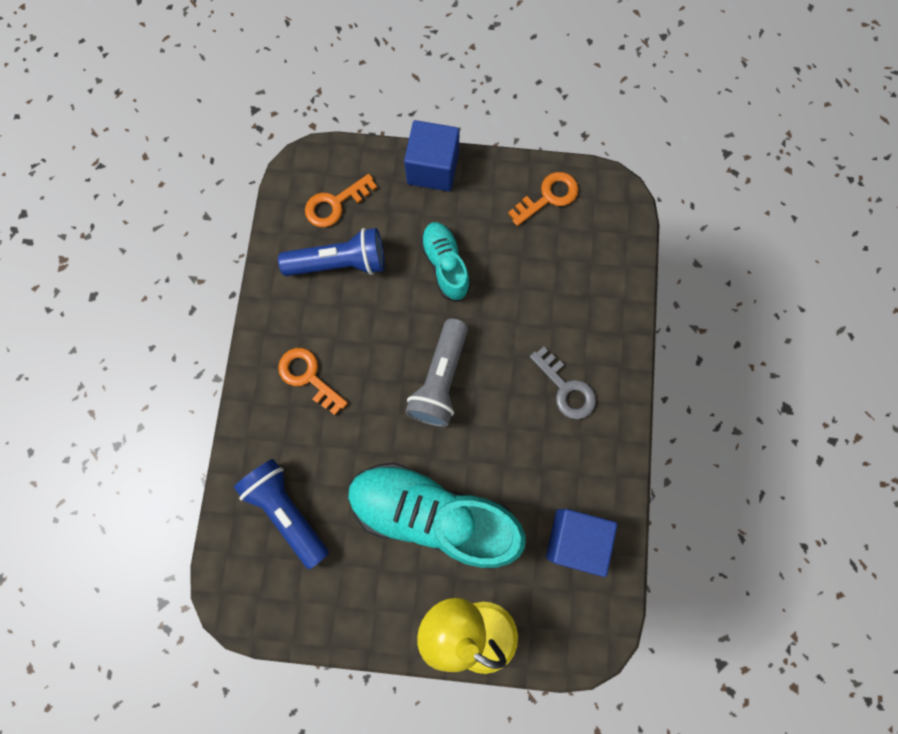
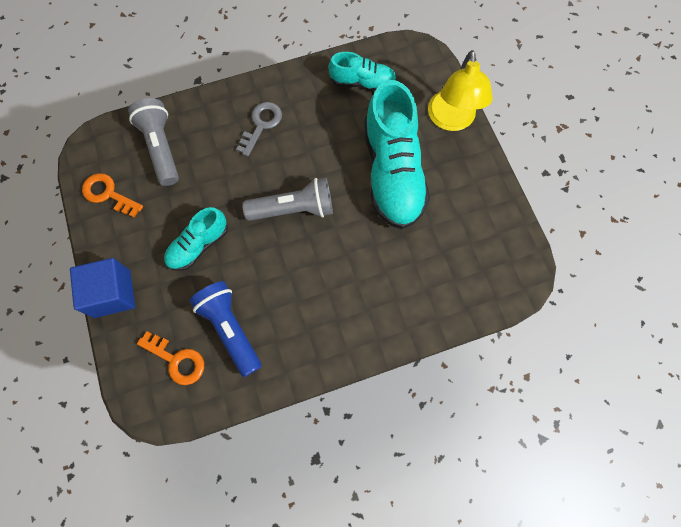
camera: 115 degrees left, 5 degrees down
(287, 511) = (444, 270): blue flashlight -> none
(308, 376) = (337, 306): orange key -> none
(575, 540) = (362, 82): blue cube -> turquoise shoe
(583, 268) = (161, 148): none -> grey flashlight

